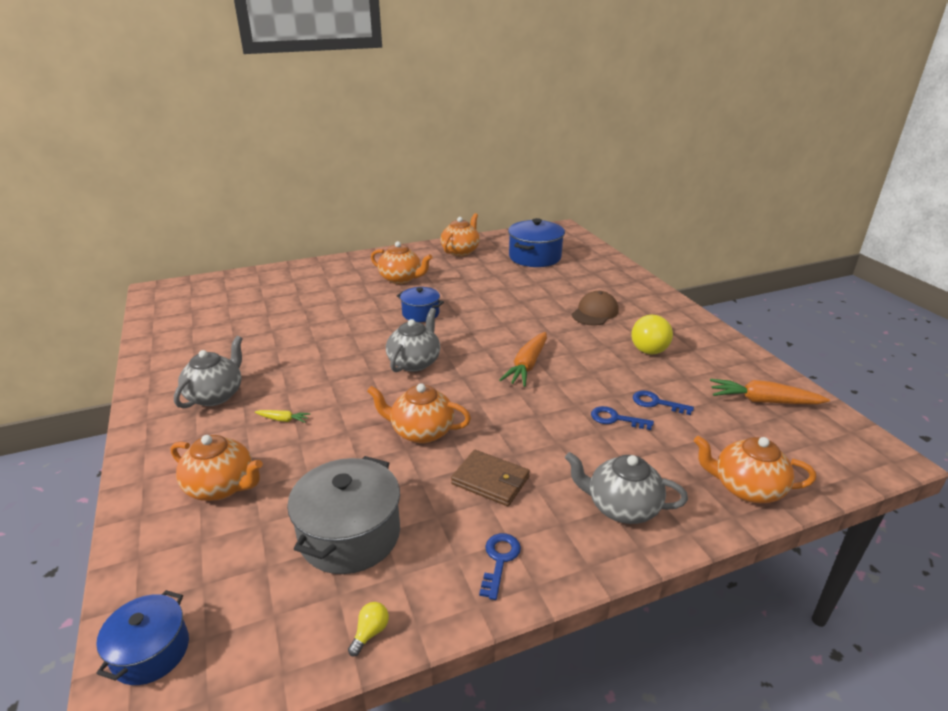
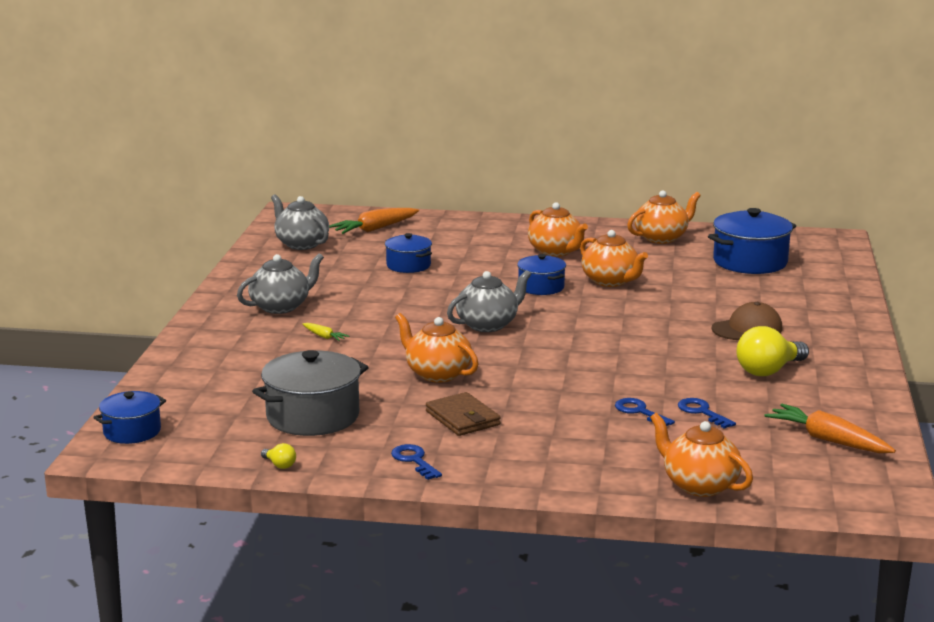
camera: 30 degrees right, 10 degrees down
(222, 487) = (240, 365): orange teapot -> orange teapot (611, 281)
(299, 319) = (408, 265): none -> blue pot
(370, 632) = (280, 465): yellow light bulb -> yellow light bulb turned 75 degrees clockwise
(499, 560) = (414, 460): blue key -> blue key turned 75 degrees counterclockwise
(527, 365) = (603, 353): orange carrot -> orange carrot (375, 229)
(621, 507) = (559, 463): grey teapot -> grey teapot (301, 244)

